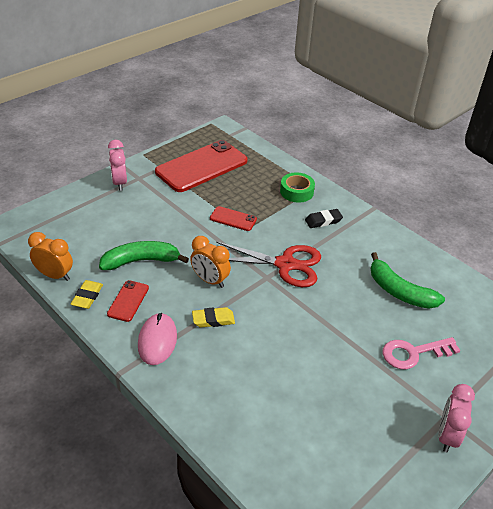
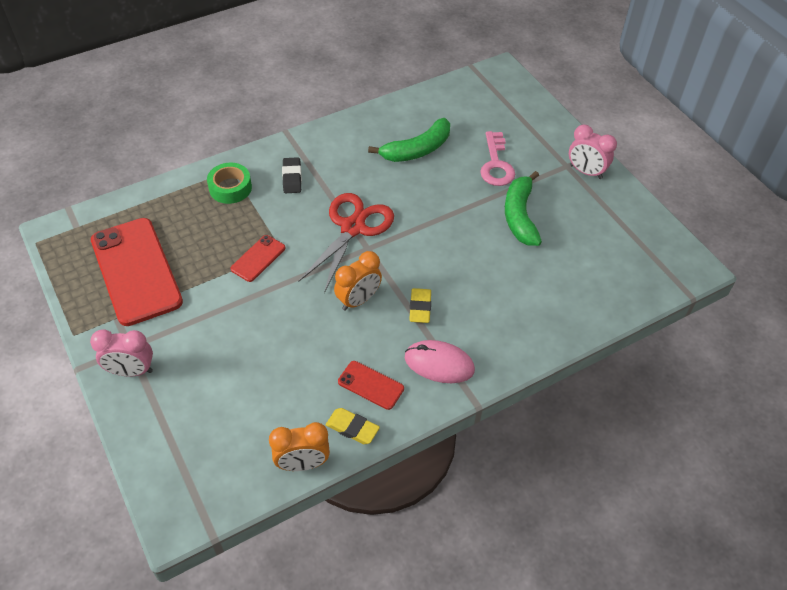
camera: 75 degrees left, 10 degrees up
(55, 275) = (302, 463): orange clock -> orange clock turned 135 degrees counterclockwise
(141, 261) = (304, 364): green banana -> green banana (520, 216)

